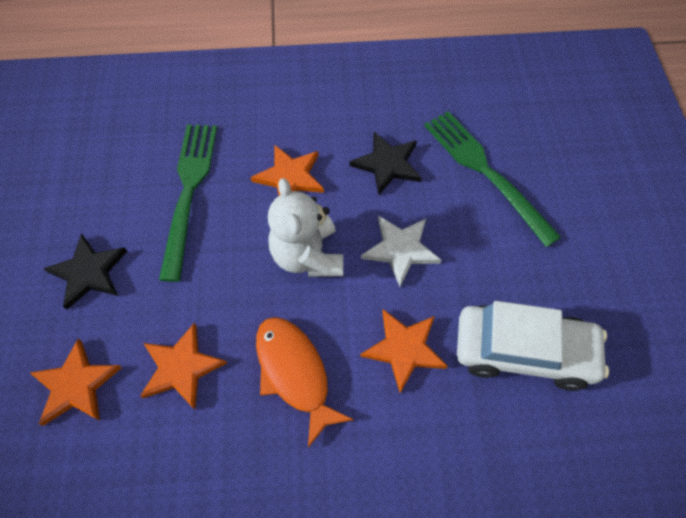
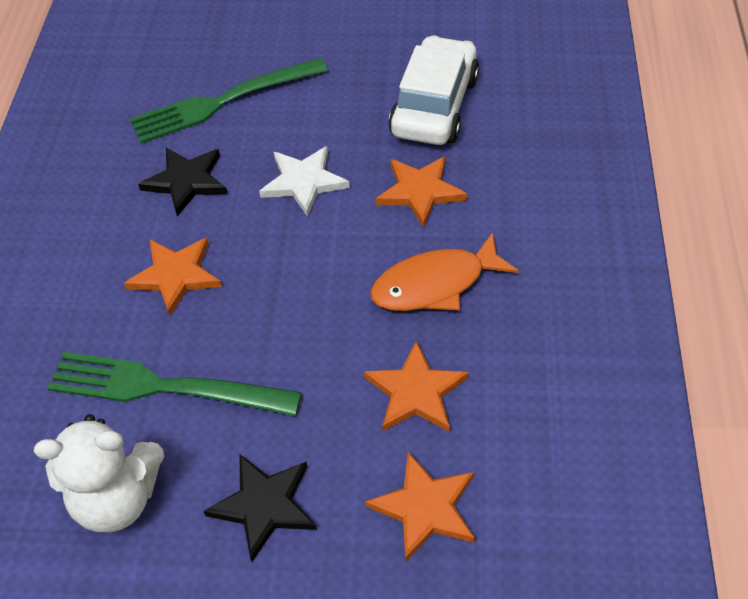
camera: 80 degrees left, 10 degrees down
(307, 256) = (293, 264): white teddy bear -> white teddy bear (117, 499)

